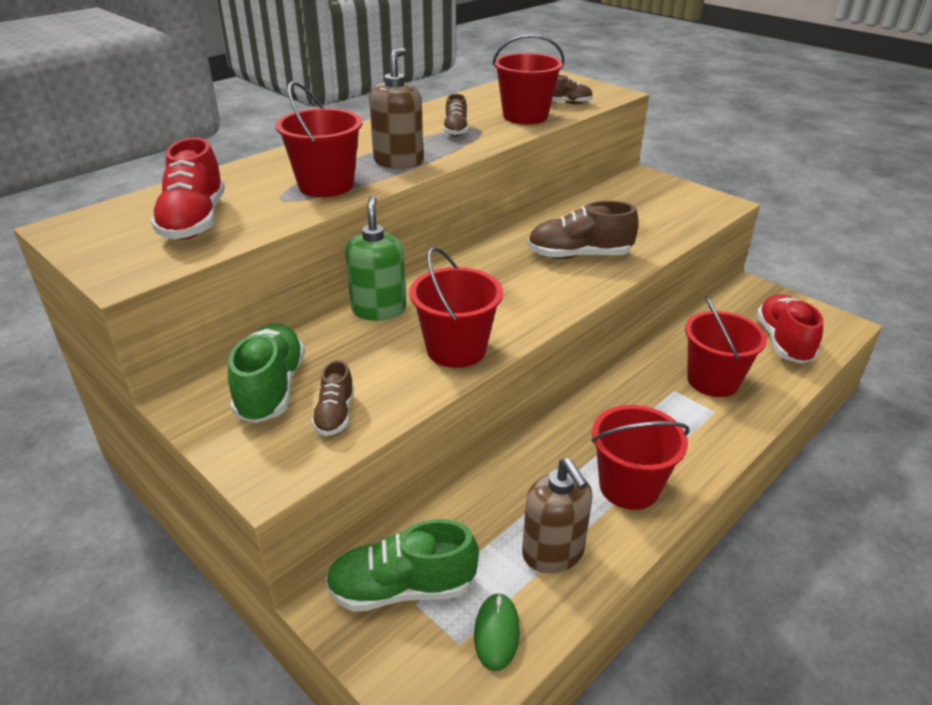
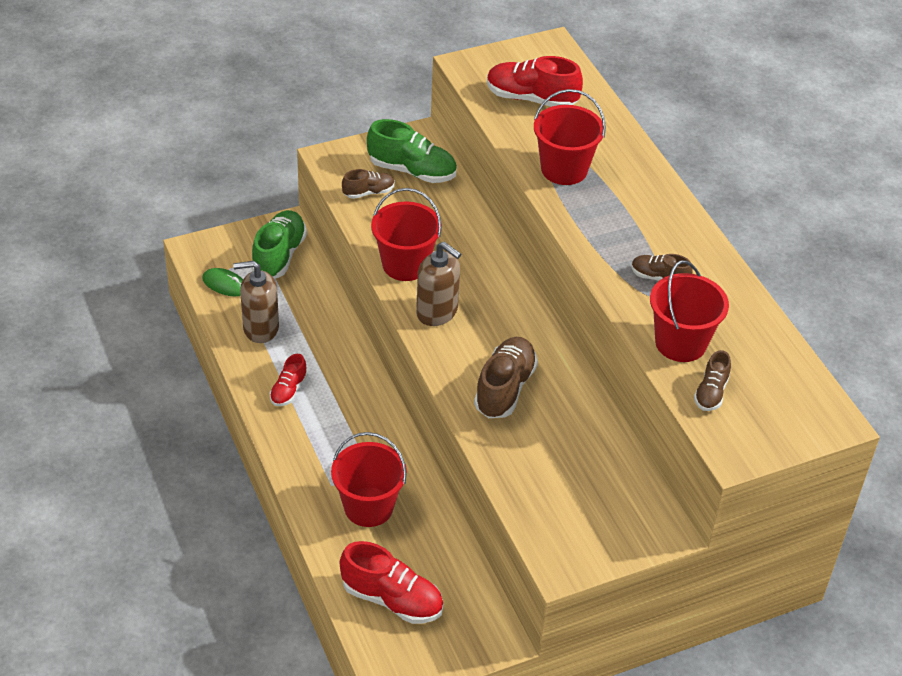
camera: 110 degrees right, 10 degrees up
(335, 415) = (368, 192): brown shoe -> brown shoe turned 135 degrees clockwise
(379, 310) = (481, 239): green soap dispenser -> none
(398, 161) = (595, 220): brown soap dispenser -> brown soap dispenser (437, 312)
(629, 487) = (288, 390): red bucket -> red shoe

